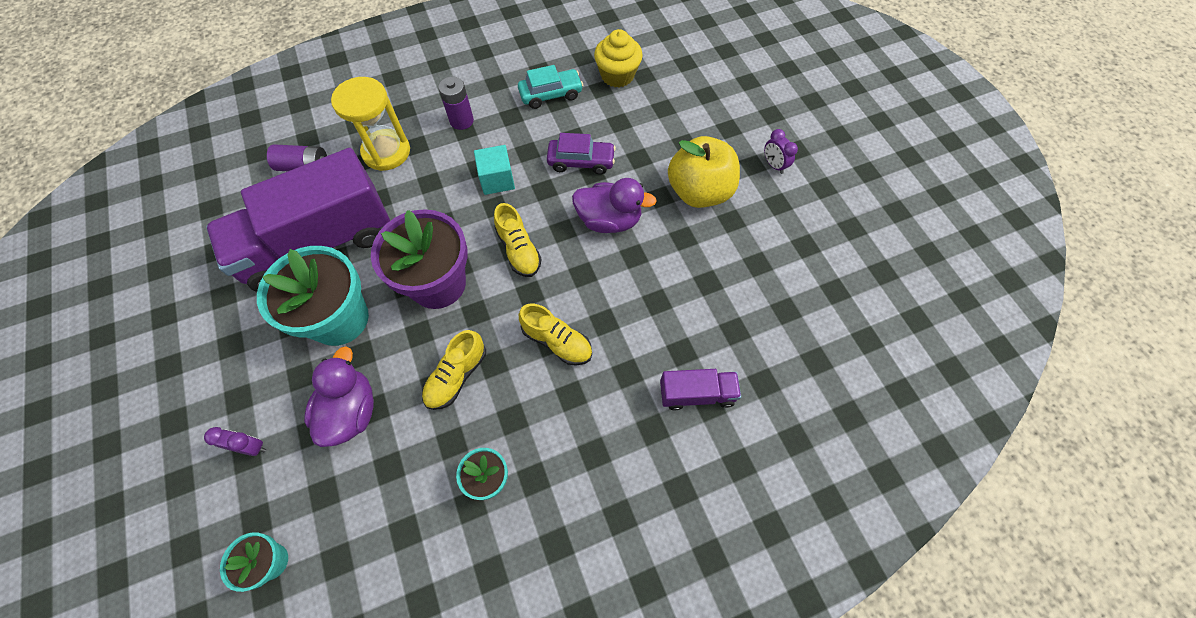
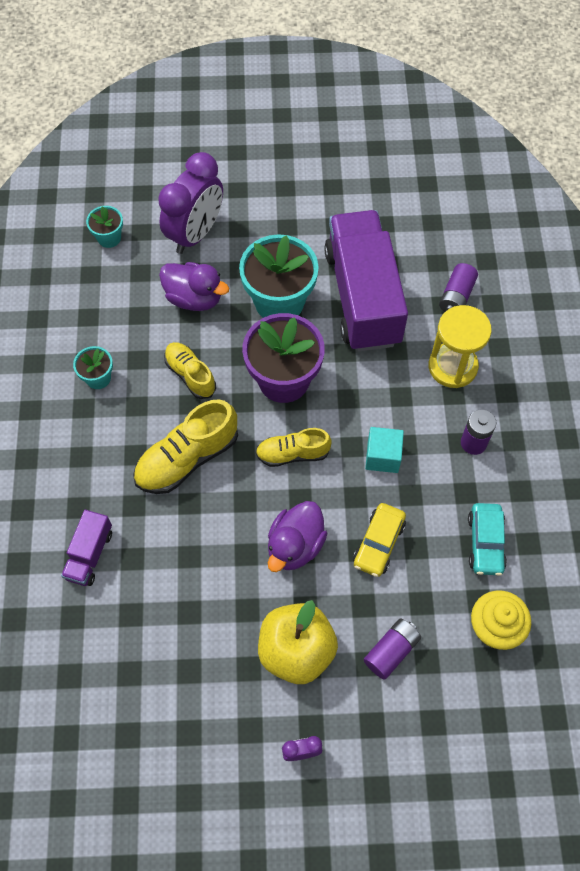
camera: 110 degrees right, 0 degrees up
(251, 447) = (195, 233): purple clock -> purple clock, size x2.40
(557, 341) = (187, 458): yellow shoe -> yellow shoe, size x1.59
(581, 161) = (378, 543): purple car -> yellow car
(667, 131) = (391, 651): none -> purple battery

